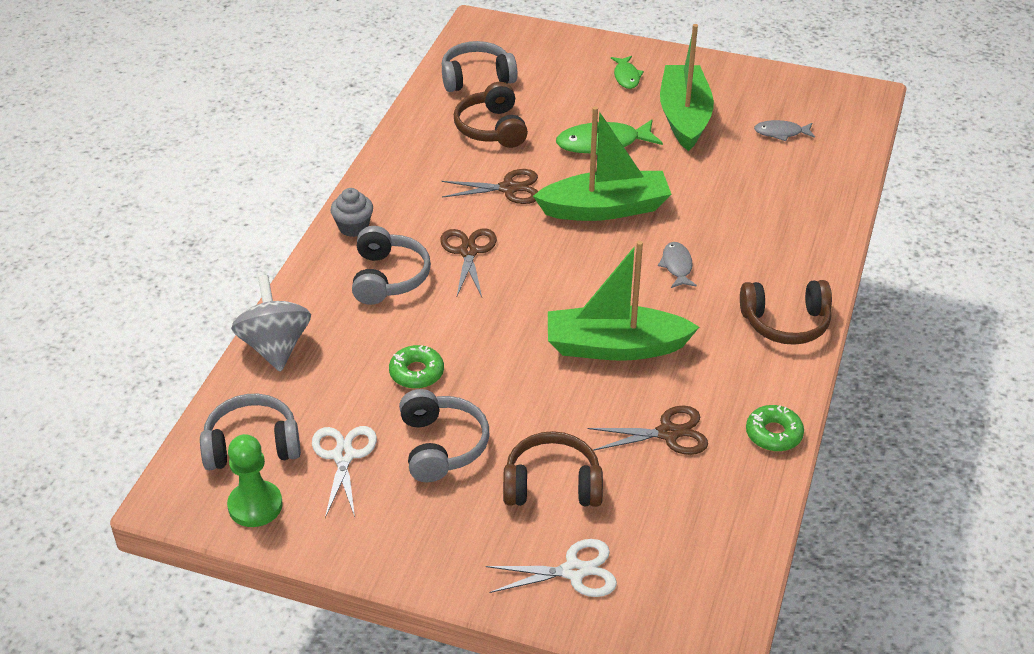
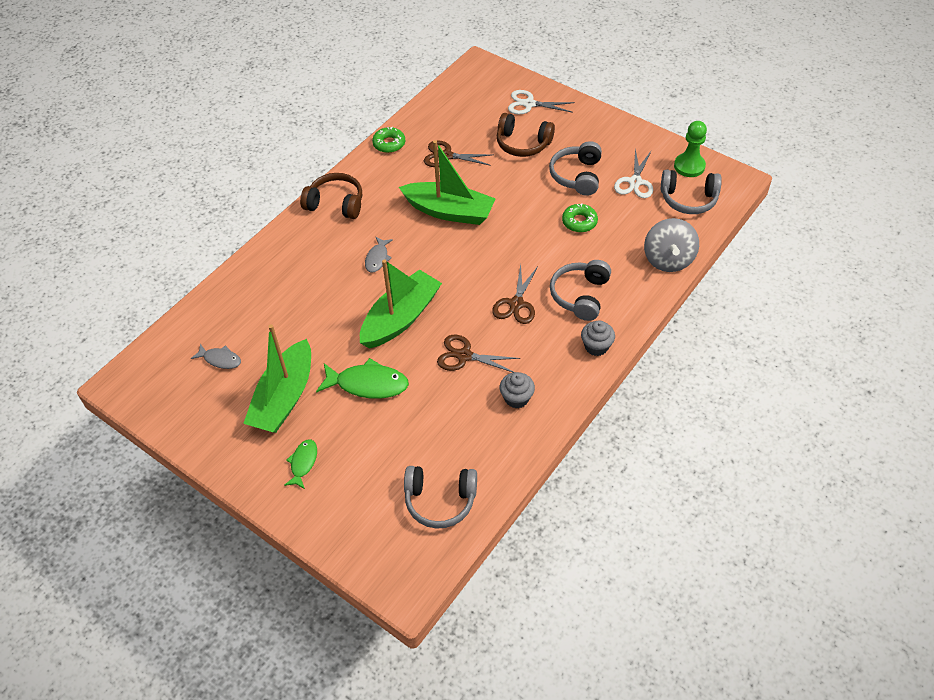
camera: 160 degrees left, 10 degrees up
(432, 163) = (516, 398): none -> grey cupcake
(492, 128) = (452, 427): brown headphones -> none
(605, 208) = (400, 318): green boat -> green boat turned 120 degrees clockwise

